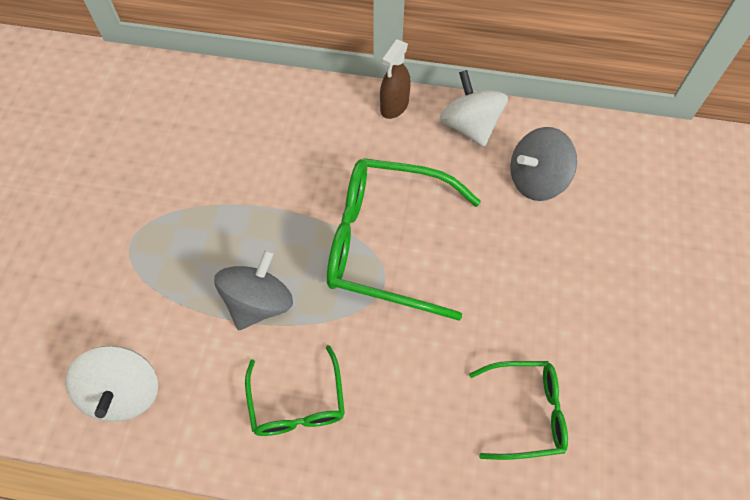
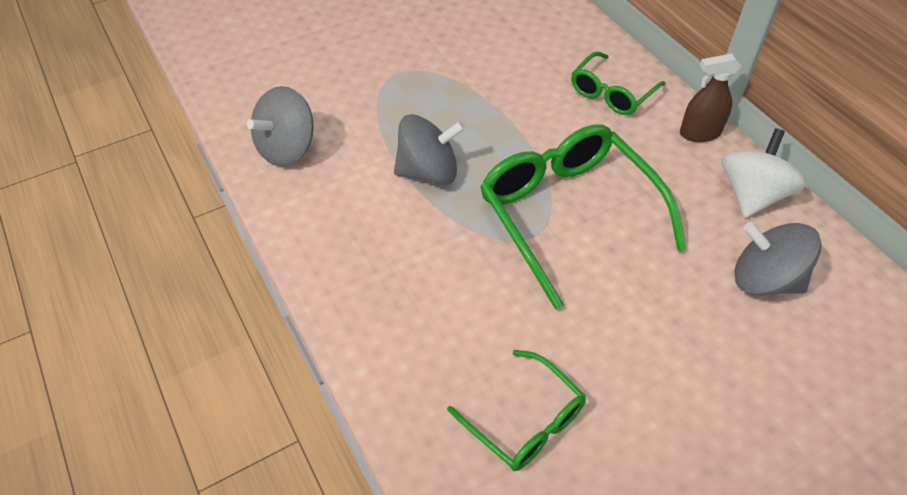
camera: 50 degrees right, 10 degrees down
(124, 393) = (287, 149): white spinning top -> grey spinning top
(297, 403) = (373, 250): green glasses -> green glasses (611, 93)

